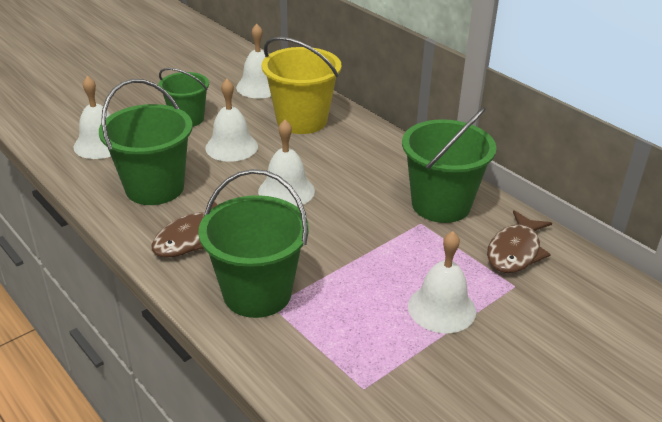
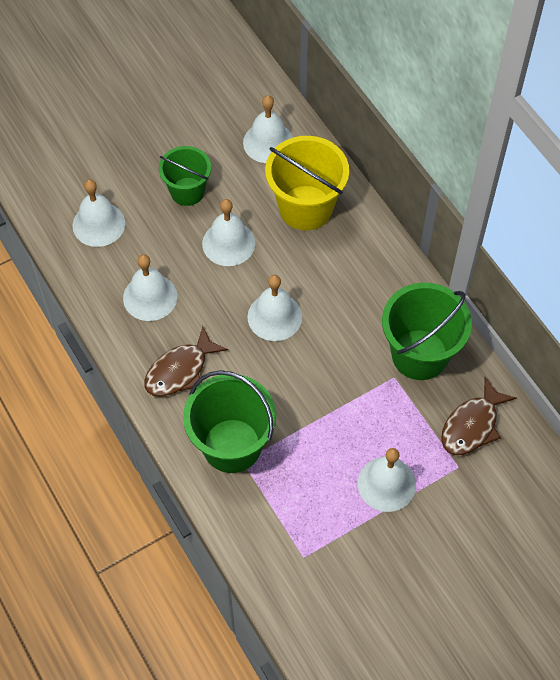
camera: 10 degrees right, 25 degrees up
(154, 188) = (150, 297): green bucket -> white bell

